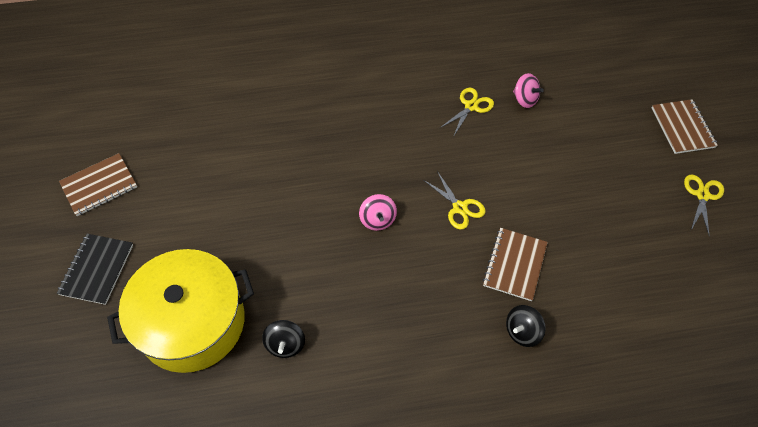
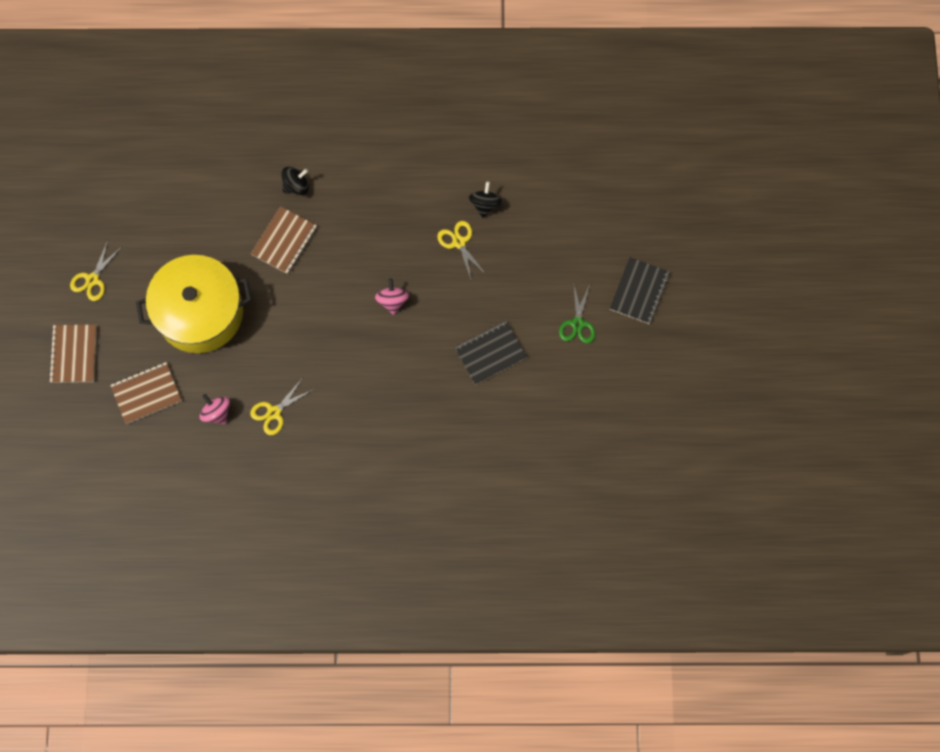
camera: 170 degrees left, 15 degrees up
(99, 185) = (644, 375): brown notebook -> brown notebook (146, 393)
(170, 225) = (577, 324): none -> green scissors
(192, 322) = (558, 233): yellow pot -> yellow pot (200, 312)
(264, 184) = (490, 353): none -> black notebook
(459, 208) = (316, 301): yellow scissors -> yellow scissors (459, 242)

